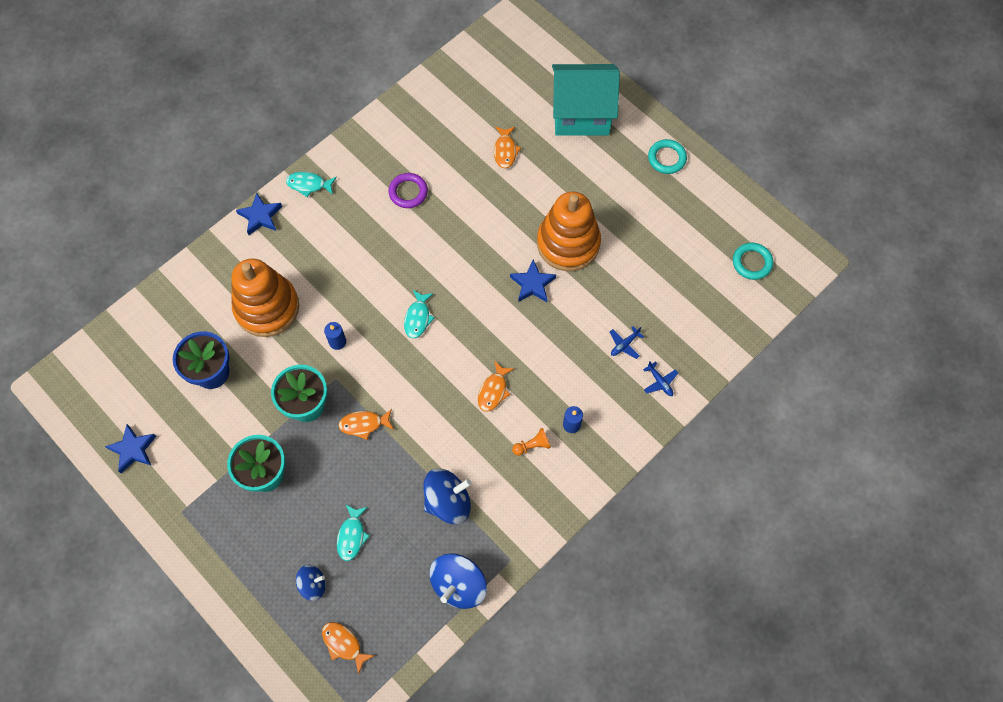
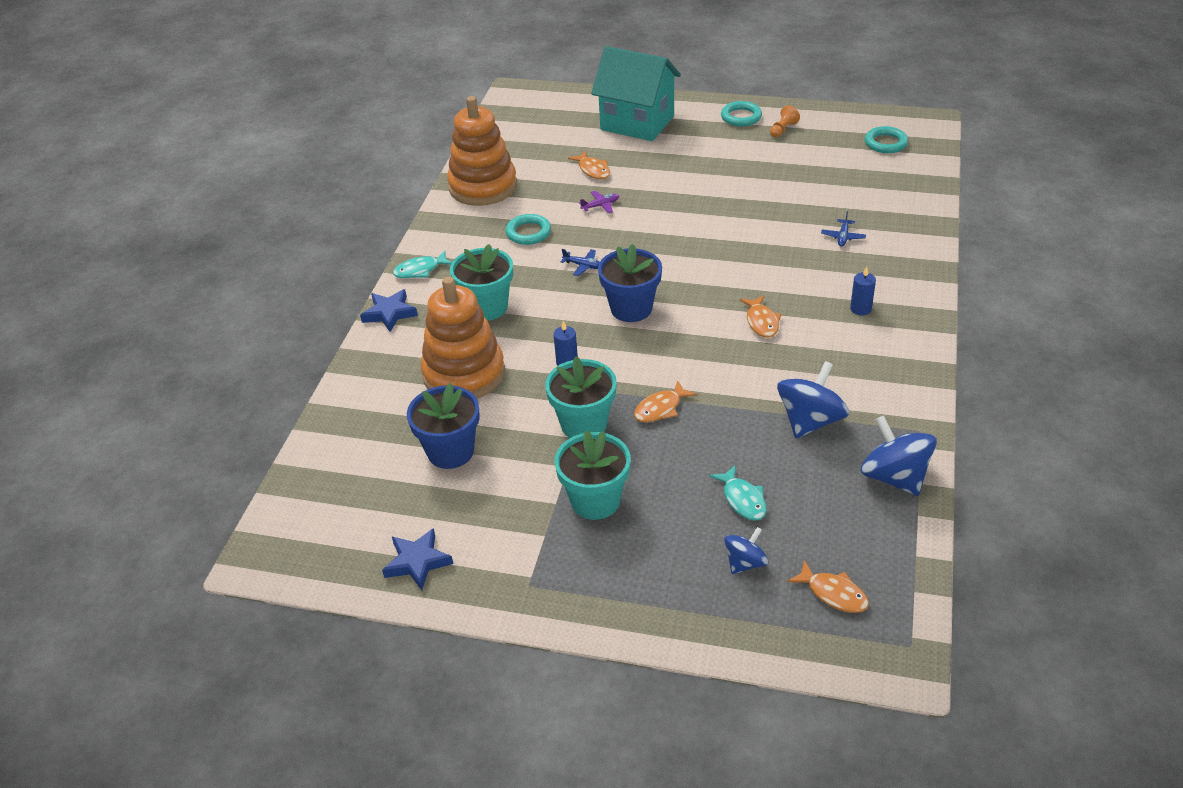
camera: 30 degrees left, 25 degrees down
(326, 252) = (487, 307): none -> turquoise flower pot
(343, 644) = (833, 593): orange fish -> orange fish turned 150 degrees counterclockwise
(408, 192) = (528, 233): purple ring -> turquoise ring
(418, 318) = (631, 308): turquoise fish -> blue flower pot
(459, 585) = (894, 477): blue spinning top -> blue spinning top turned 150 degrees clockwise
(480, 195) = (600, 206): none -> purple plane
(532, 284) = (715, 238): blue star -> none
(532, 445) = (842, 340): orange pawn -> orange pawn (783, 129)
(568, 243) = (717, 199): orange stacking toy -> orange stacking toy (483, 187)
(581, 115) = (637, 123): turquoise house -> turquoise house turned 60 degrees clockwise
(660, 382) = (902, 245): blue plane -> blue plane (583, 266)

